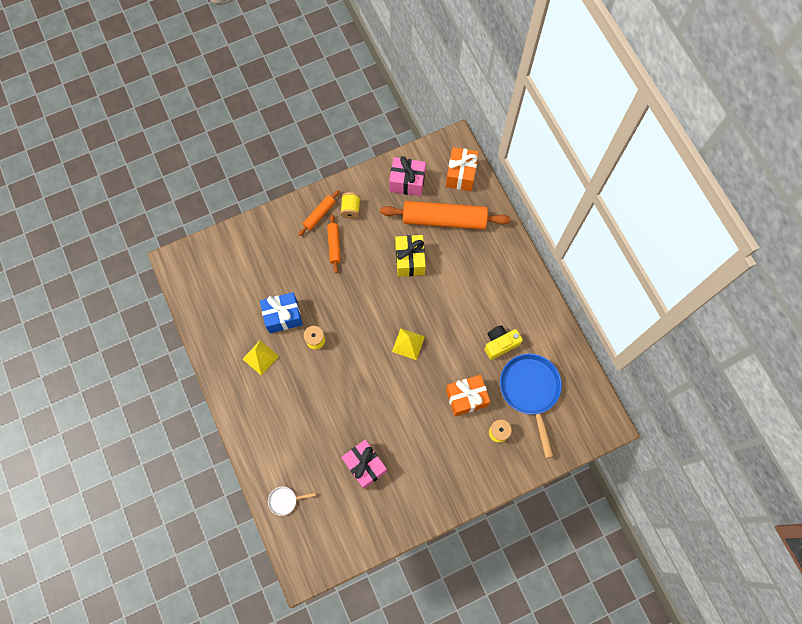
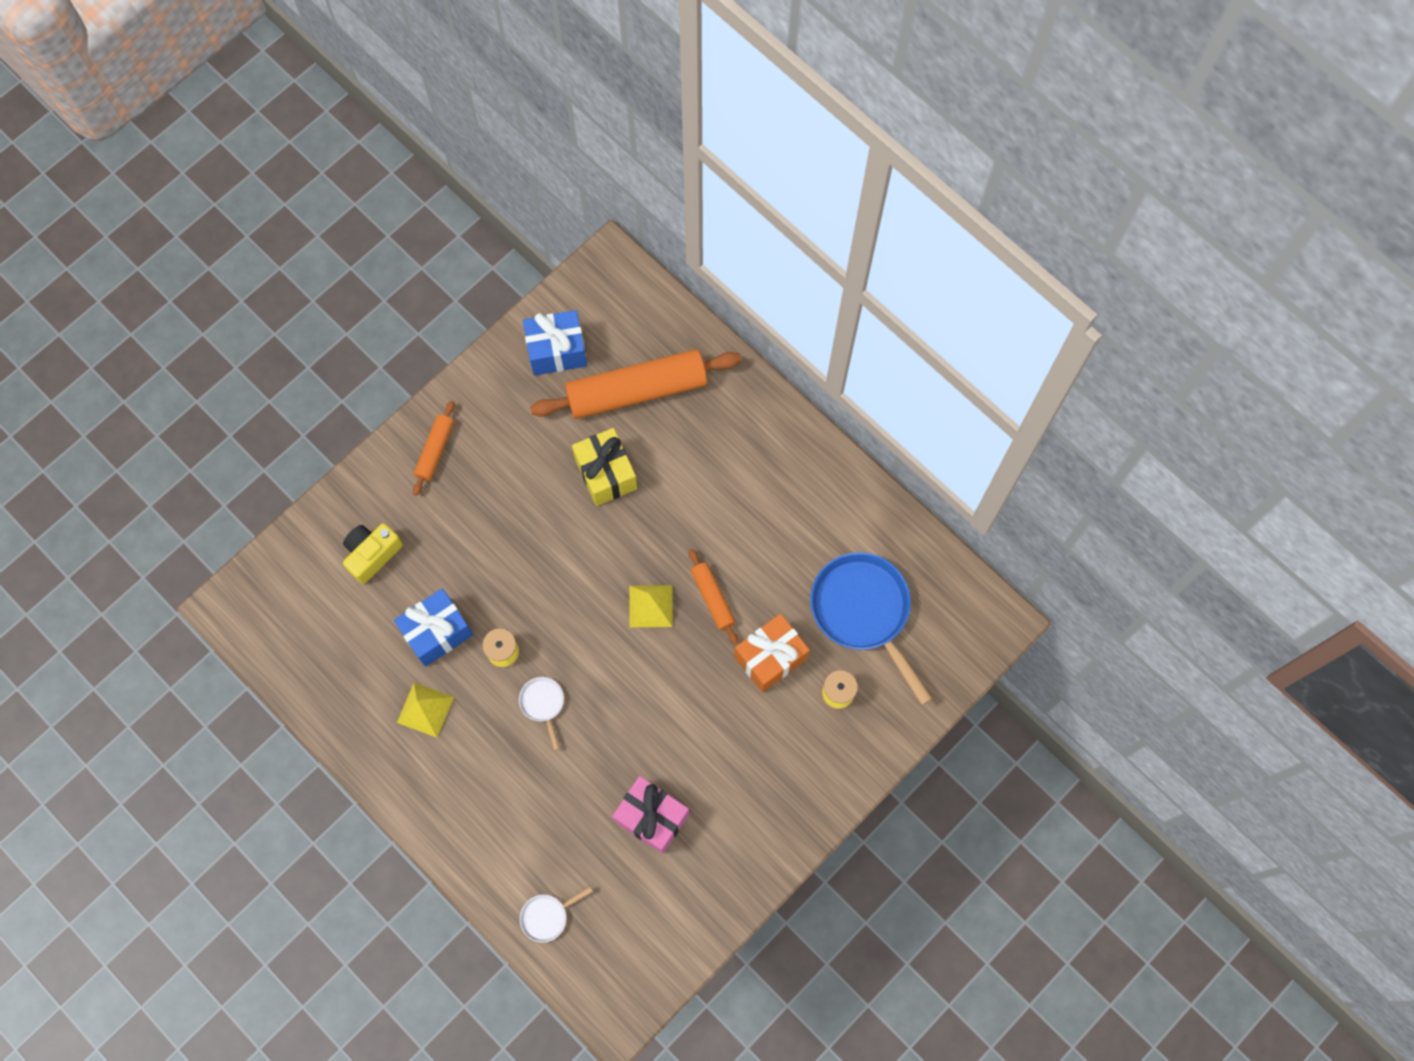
camera: 20 degrees left, 0 degrees up
(327, 378) = (543, 704): none -> white pan
(334, 245) = (477, 491): orange rolling pin -> orange rolling pin (713, 598)
(351, 209) = (482, 424): yellow spool -> none
(407, 182) = (557, 351): pink gift -> blue gift
(461, 175) = (637, 310): orange gift -> none
(500, 344) = (792, 556): yellow camera -> yellow camera (372, 554)

